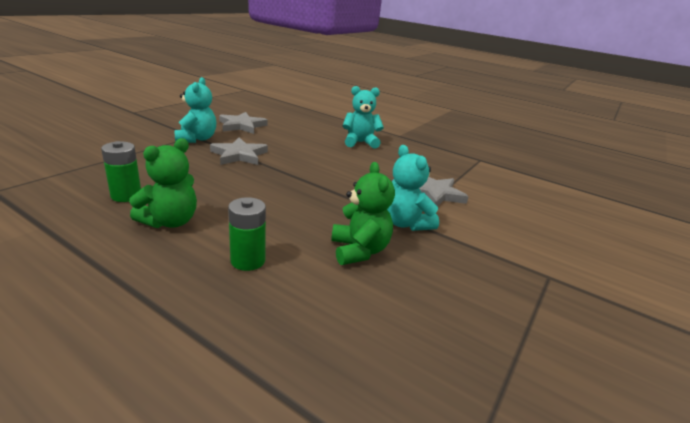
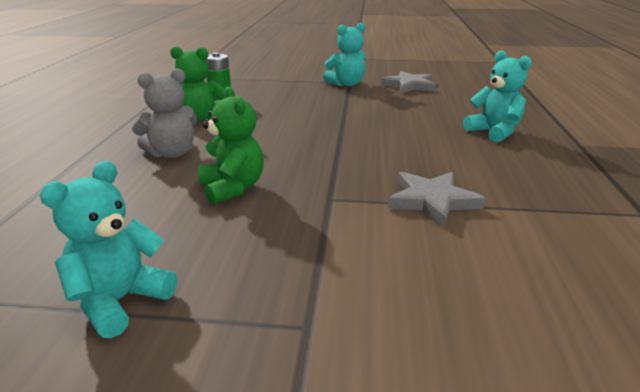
camera: 65 degrees right, 0 degrees up
(239, 155) = (344, 102): grey star -> none
(248, 260) = (172, 153): green battery -> grey teddy bear
(359, 251) = (232, 188): green teddy bear -> green teddy bear turned 75 degrees counterclockwise
(405, 223) = (321, 198): turquoise teddy bear -> turquoise teddy bear (120, 301)

